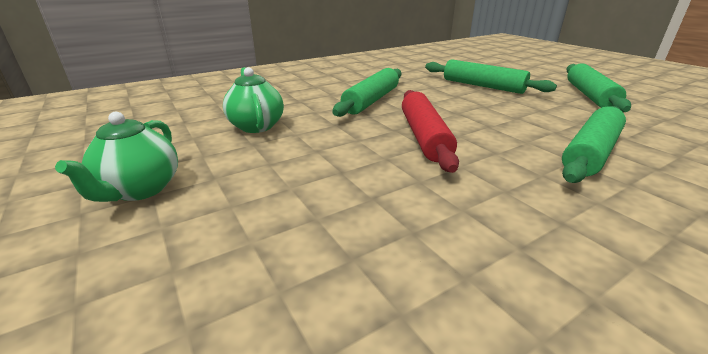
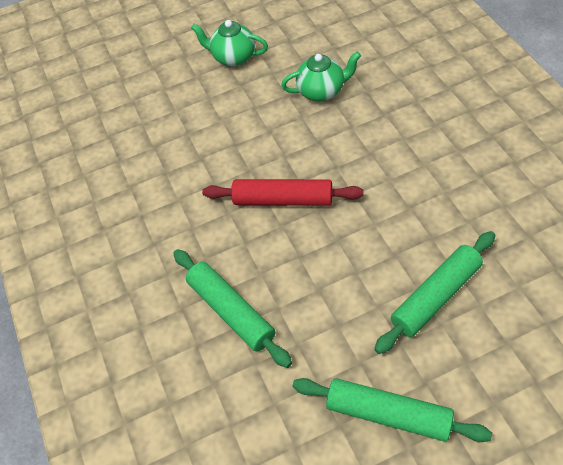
camera: 105 degrees right, 25 degrees up
(371, 100) = (381, 171): green rolling pin -> none

